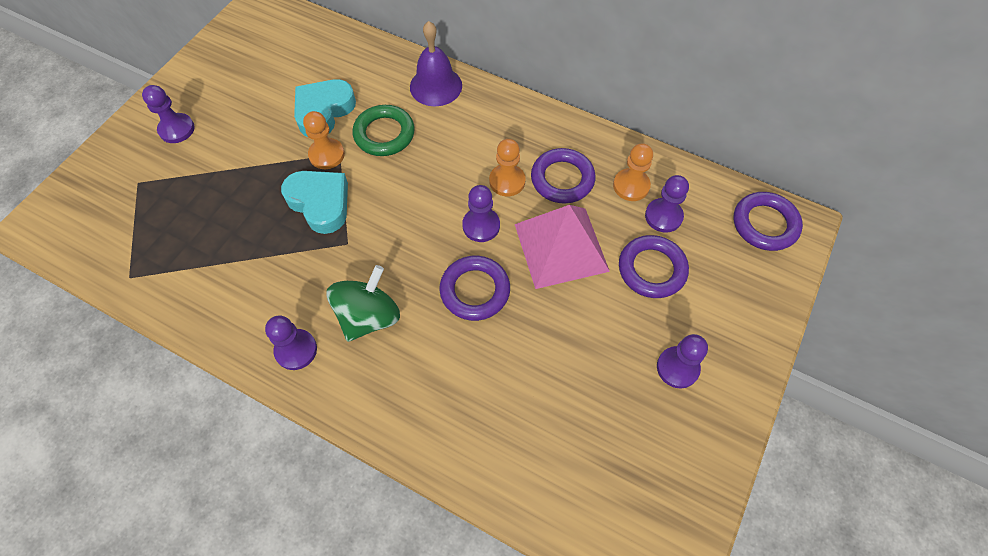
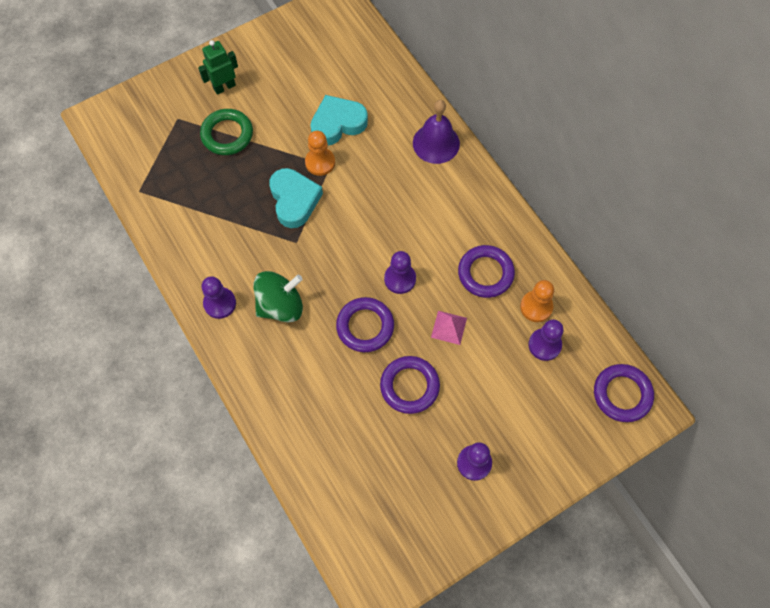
camera: 30 degrees right, 5 degrees up
(177, 129) = (224, 87): purple pawn -> green robot
(384, 134) = (372, 166): green ring -> green ring (227, 134)
(507, 181) = (441, 253): orange pawn -> none
(561, 247) = (449, 327): pink pyramid -> pink pyramid, size x0.46
(652, 269) = (506, 381): purple ring -> purple ring (409, 386)

